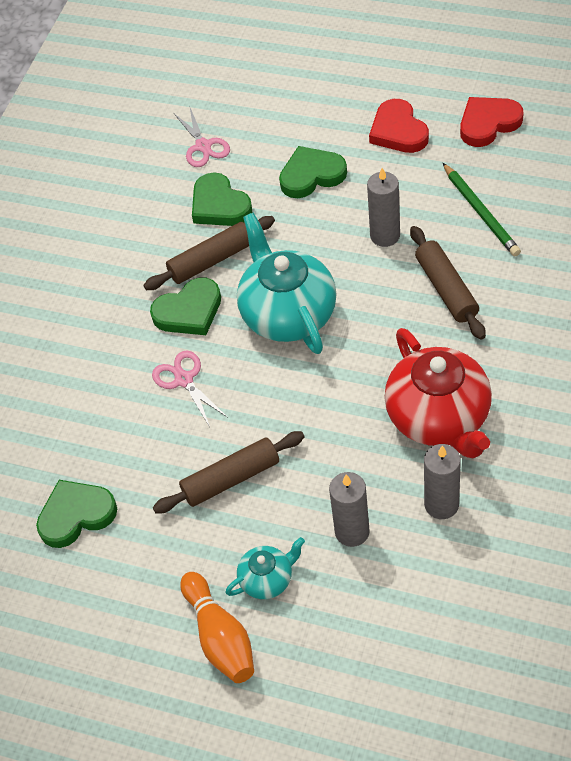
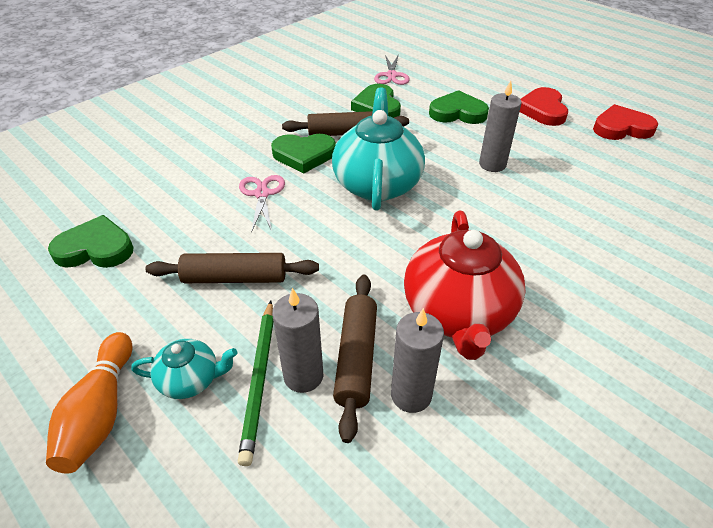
camera: 20 degrees right, 10 degrees down
(446, 289) = (525, 217): brown rolling pin -> brown rolling pin (356, 358)
(481, 212) = (586, 177): green pencil -> green pencil (260, 379)

